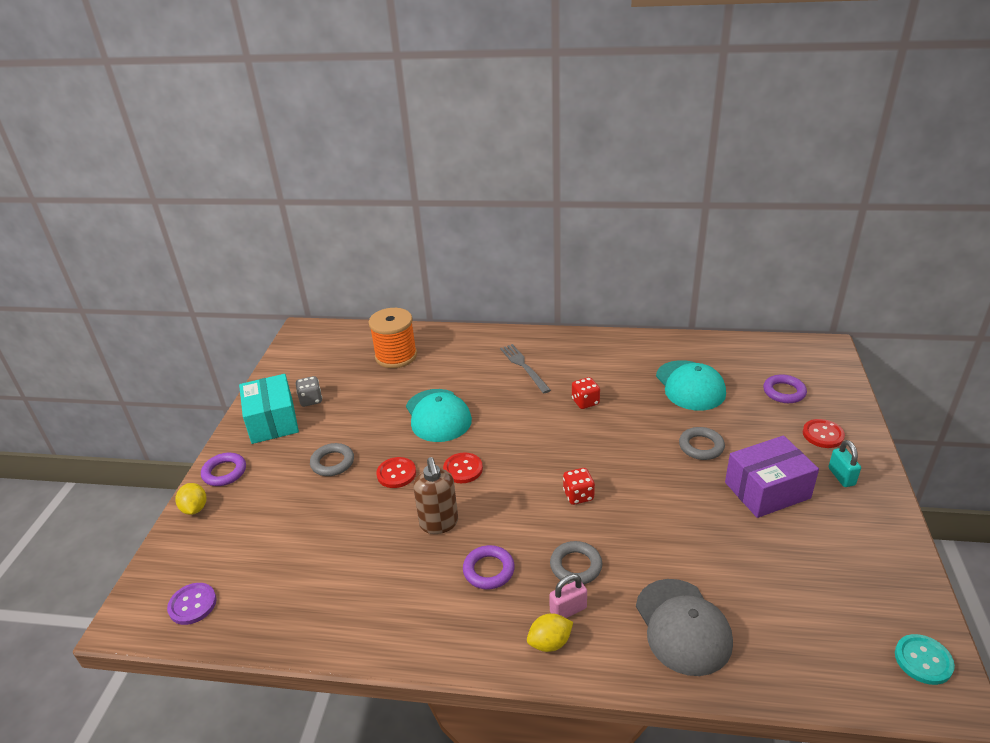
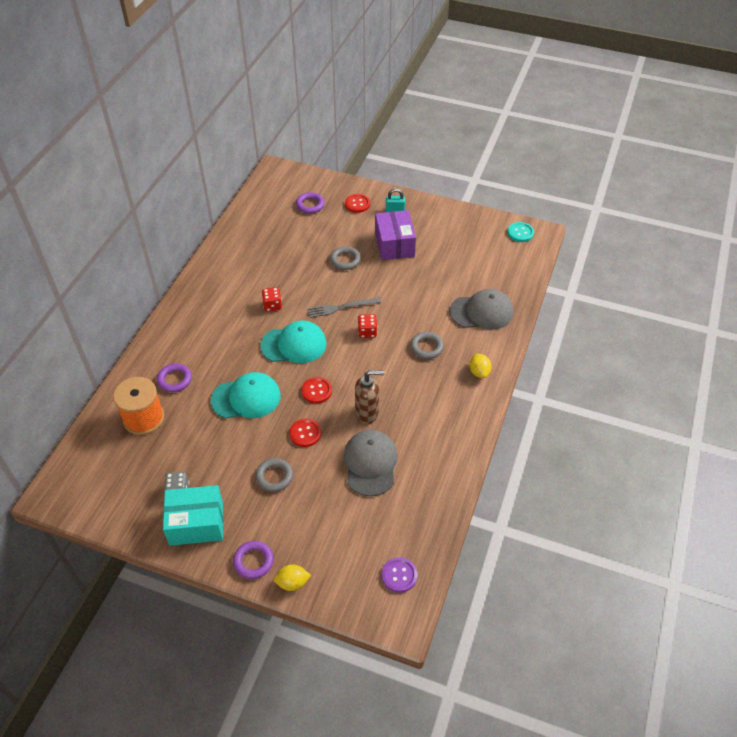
camera: 80 degrees left, 15 degrees up
(358, 543) = (370, 463): none -> grey cap
(488, 570) = (417, 391): purple ring -> purple ring (174, 380)
(524, 367) = (209, 332): grey fork -> grey fork (341, 307)
(568, 610) = (458, 358): pink padlock -> none
(690, 385) = (281, 246): turquoise cap -> turquoise cap (294, 344)

